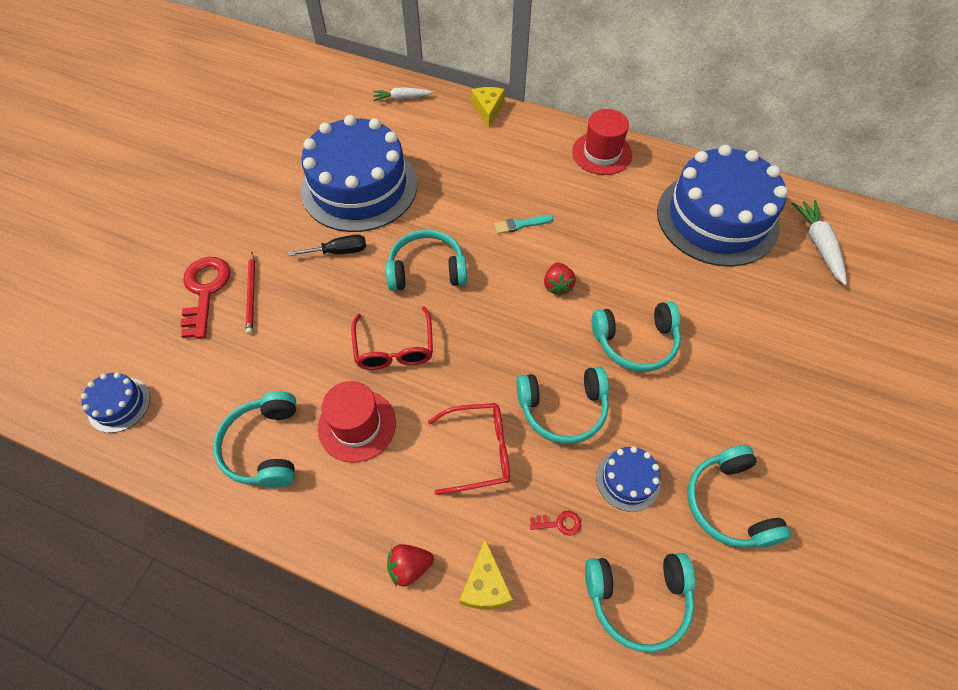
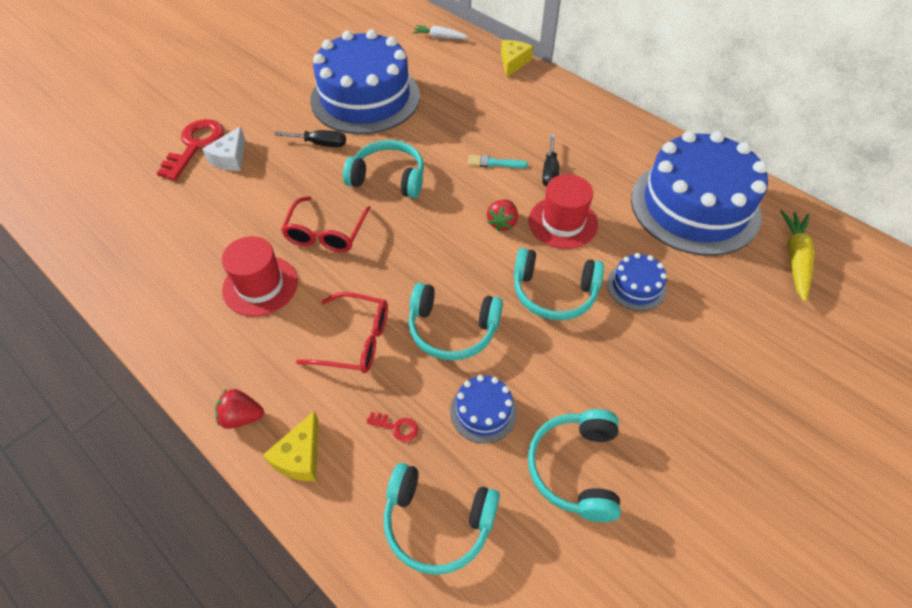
camera: 20 degrees right, 5 degrees down
(119, 404) = (82, 212): blue cake -> blue cake (636, 286)
(251, 294) = (230, 158): red pencil -> white cheese
(265, 446) = (176, 279): turquoise headphones -> none
(576, 219) = (550, 172): none -> black screwdriver
(601, 153) = (604, 122): red hat -> red hat (563, 222)
(818, 245) = (795, 258): white carrot -> yellow carrot

